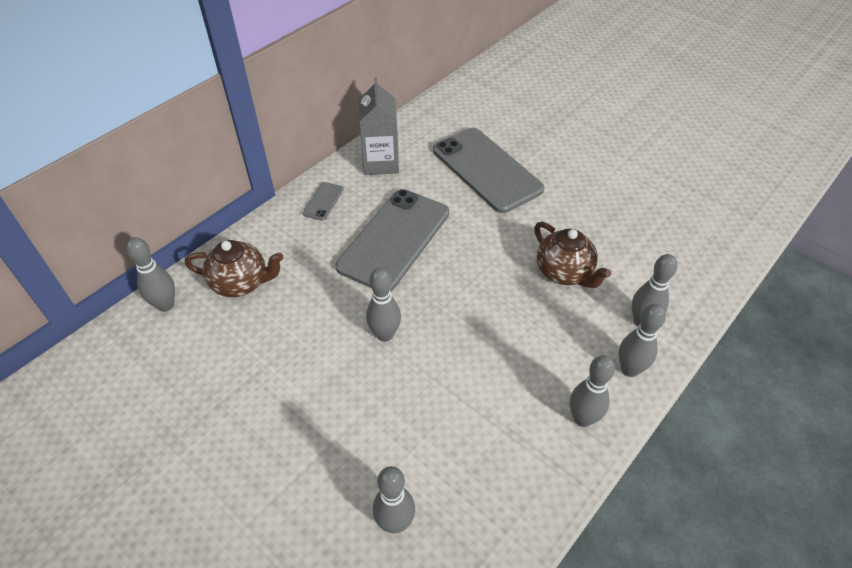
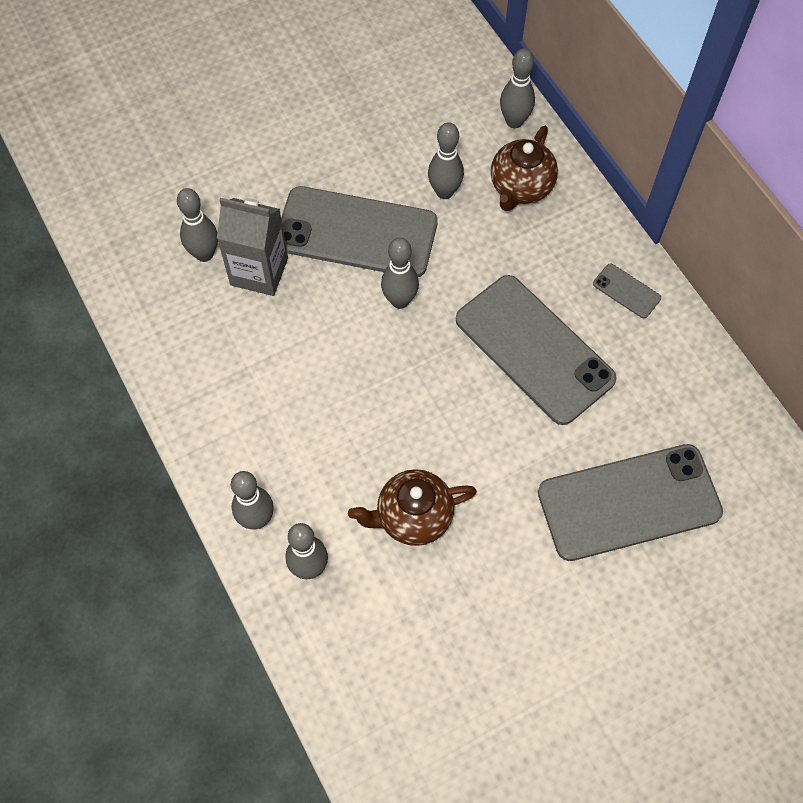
camera: 110 degrees right, 15 degrees up
(324, 390) = (356, 233): none -> grey phone
(381, 163) = (682, 374): grey carton -> grey carton (259, 271)
(582, 418) = (225, 444): grey bowling pin -> grey bowling pin (444, 192)

